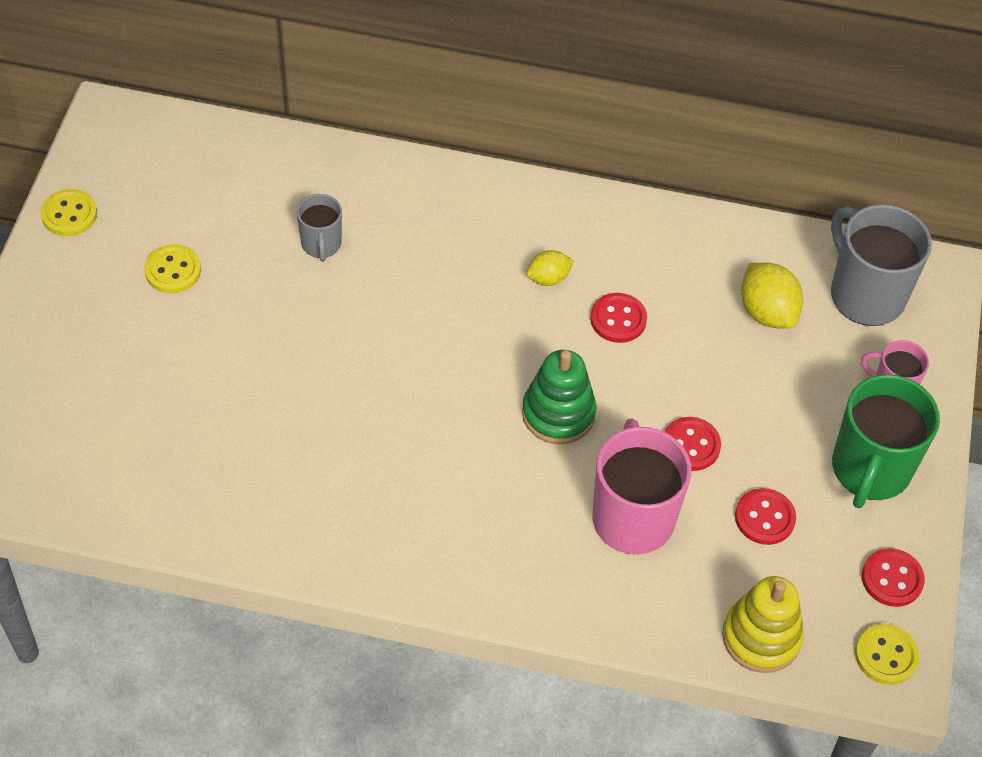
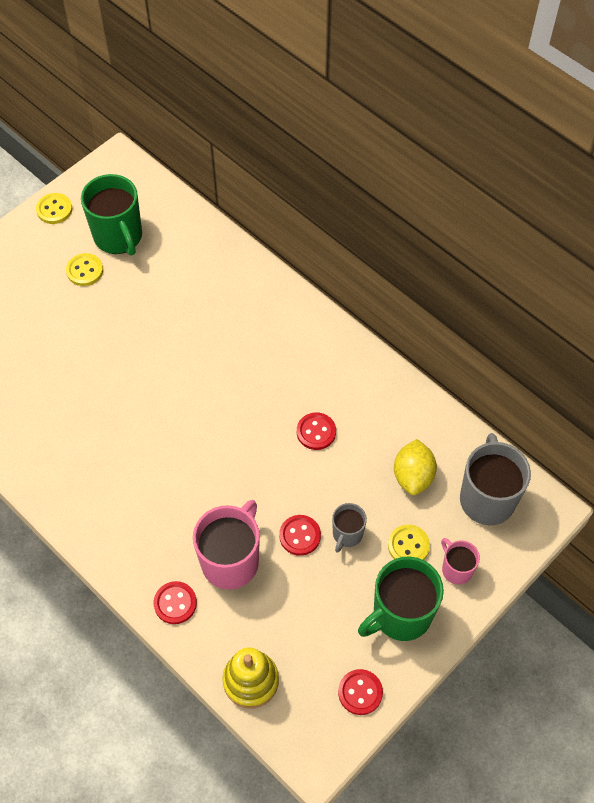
camera: 35 degrees right, 5 degrees up
(186, 209) = (118, 237): none -> green mug
(321, 244) = (177, 296): grey mug -> grey mug (347, 534)
(548, 278) = (293, 384): yellow lemon -> none
(558, 414) = (235, 472): green stacking toy -> none
(764, 518) = (310, 607): red button -> red button (175, 603)
(886, 655) = (318, 738): yellow button -> yellow button (408, 546)

